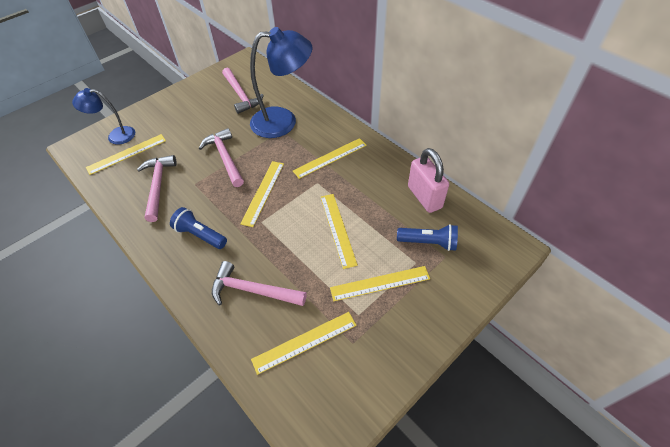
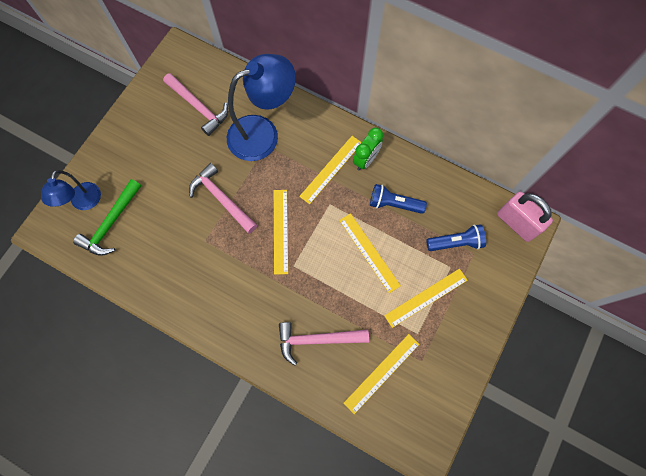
camera: 20 degrees left, 20 degrees up
(116, 136) = (84, 202): blue lamp -> blue lamp turned 60 degrees counterclockwise
(127, 154) = (111, 223): yellow ruler -> green hammer
(158, 186) = (168, 254): pink hammer -> none
(200, 235) = (241, 298): blue flashlight -> blue flashlight (394, 204)
(365, 158) = (366, 160): none -> green clock
(424, 197) = (438, 192): pink padlock -> pink padlock (516, 223)

